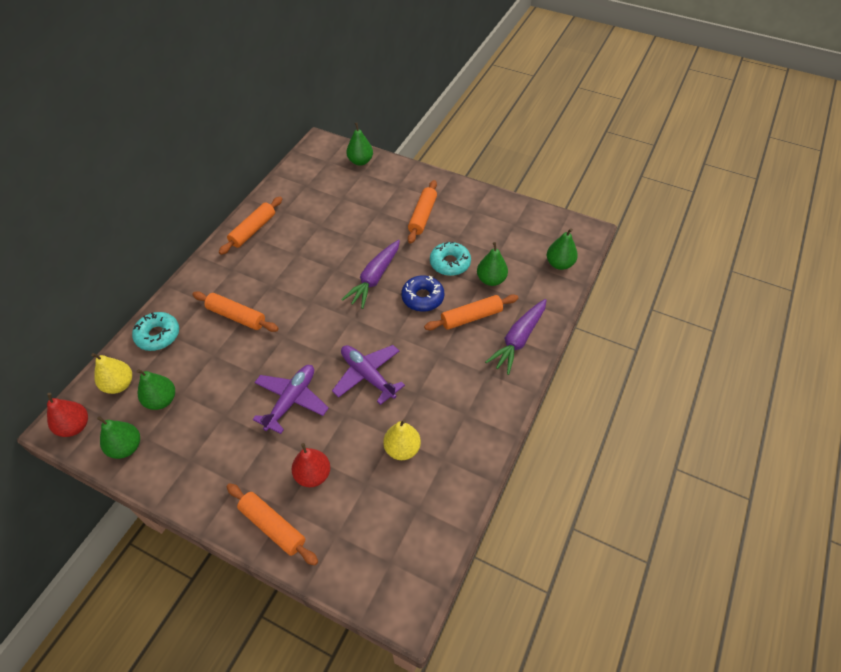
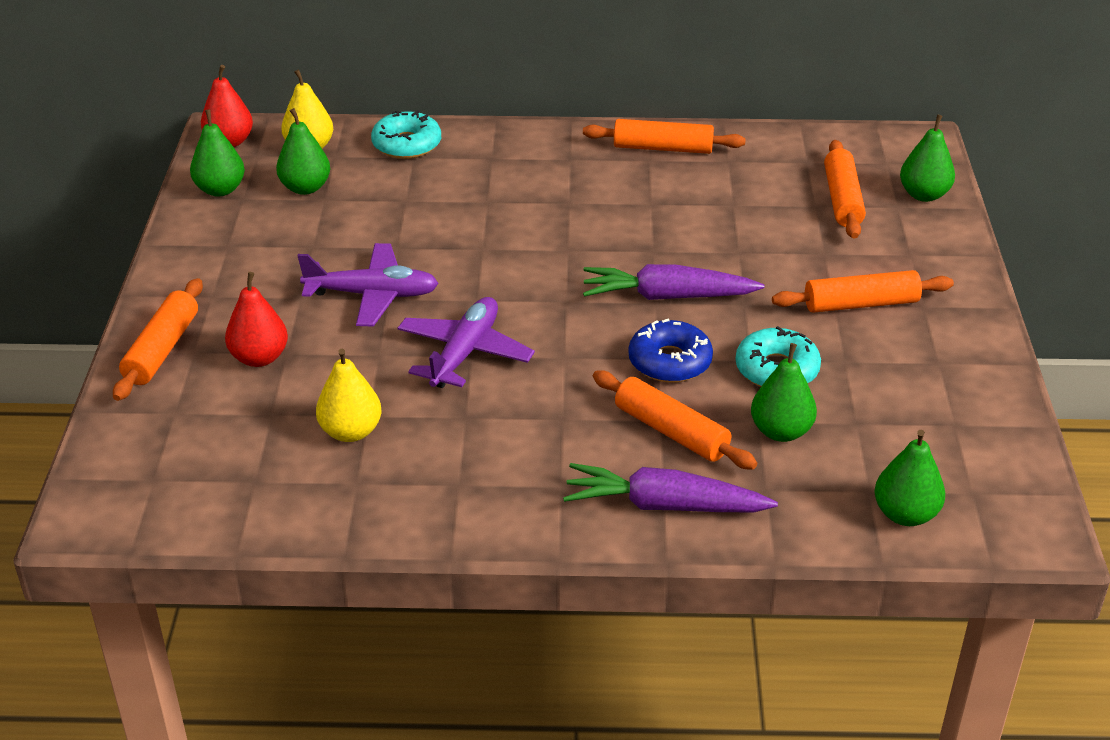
camera: 65 degrees right, 15 degrees down
(236, 316) = (487, 194): orange rolling pin -> orange rolling pin (842, 199)

